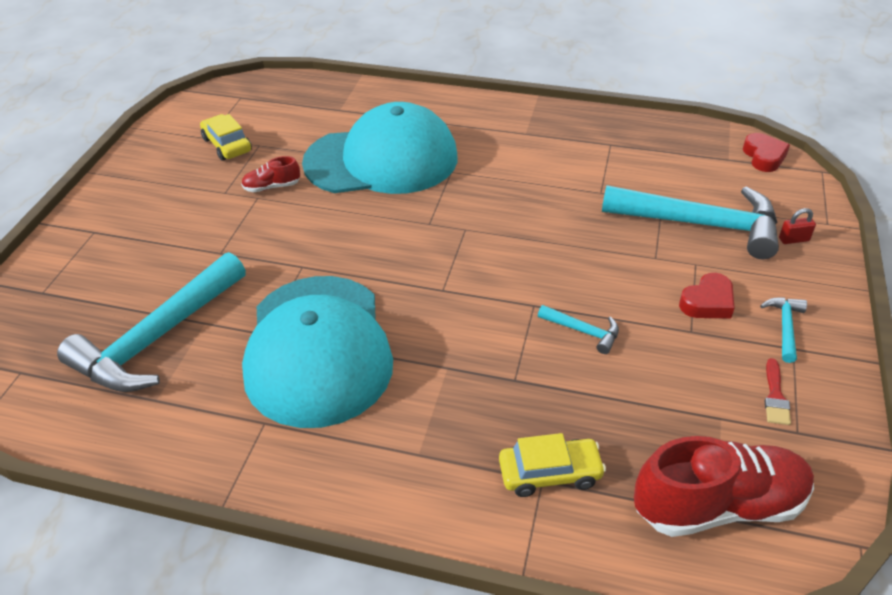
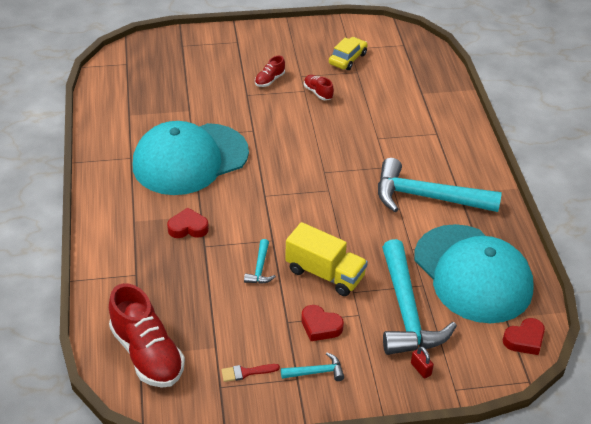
camera: 65 degrees right, 0 degrees up
(157, 338) = (169, 98): turquoise hammer -> turquoise hammer (426, 197)
(208, 222) = (269, 80): none -> red shoe
(382, 160) = (377, 131): turquoise cap -> turquoise cap (472, 274)
(467, 389) = (188, 228): none -> red heart
(550, 473) = (141, 276): yellow car -> none
(616, 273) = (325, 273): none -> yellow truck

